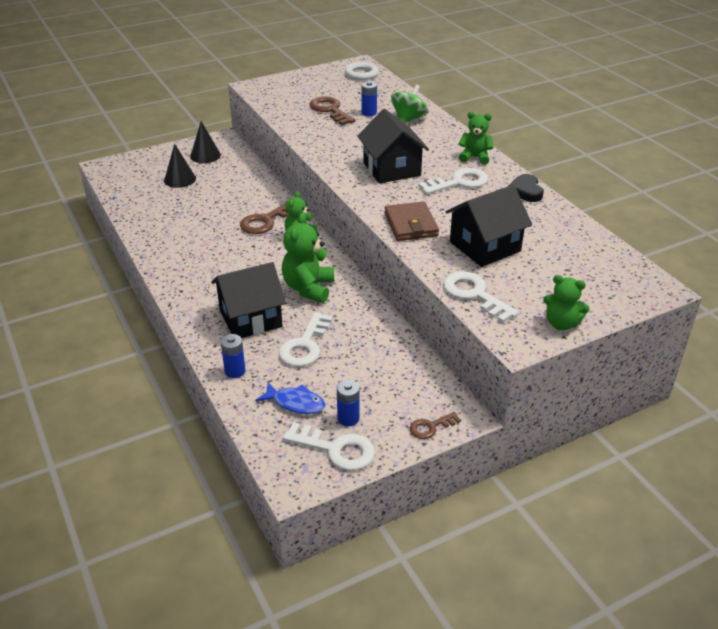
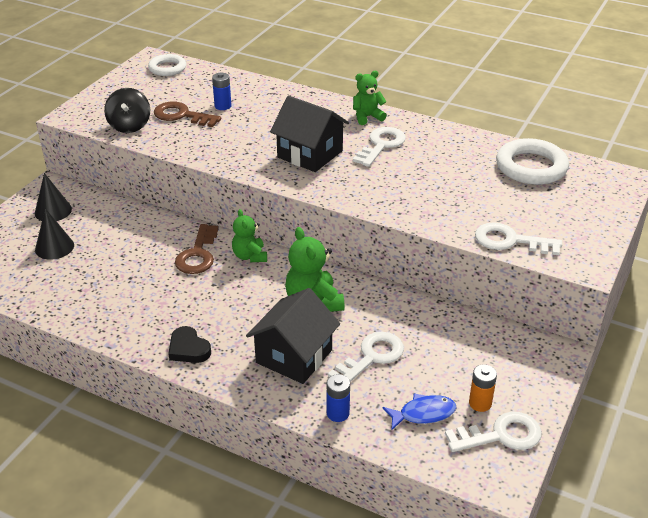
camera: 35 degrees left, 0 degrees up
(285, 105) = (129, 126): none -> black spinning top
(305, 345) = (371, 357): white key -> white key turned 120 degrees counterclockwise
(348, 418) = (480, 403): blue battery -> orange battery
(408, 119) = (267, 100): green spinning top -> none
(411, 225) = (388, 200): brown wallet -> none
(431, 427) = (548, 375): brown key -> none
(485, 246) = (469, 195): black house -> none
(526, 191) = (443, 133): black heart -> black heart (188, 349)
(561, 323) = (597, 236): green teddy bear -> none
(573, 246) = (531, 167): none -> white ring

